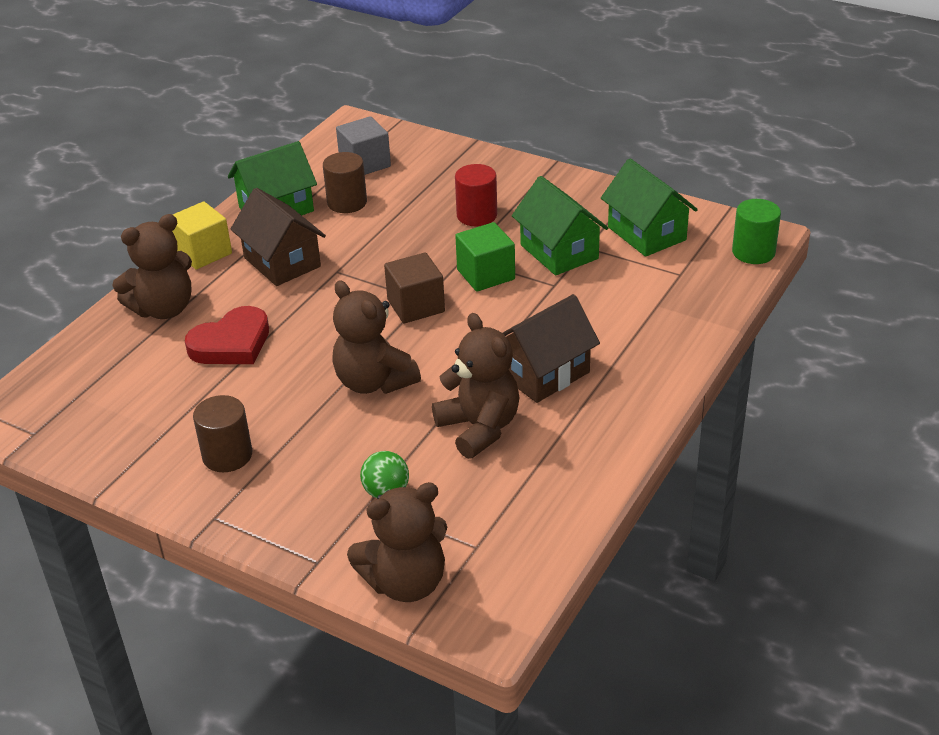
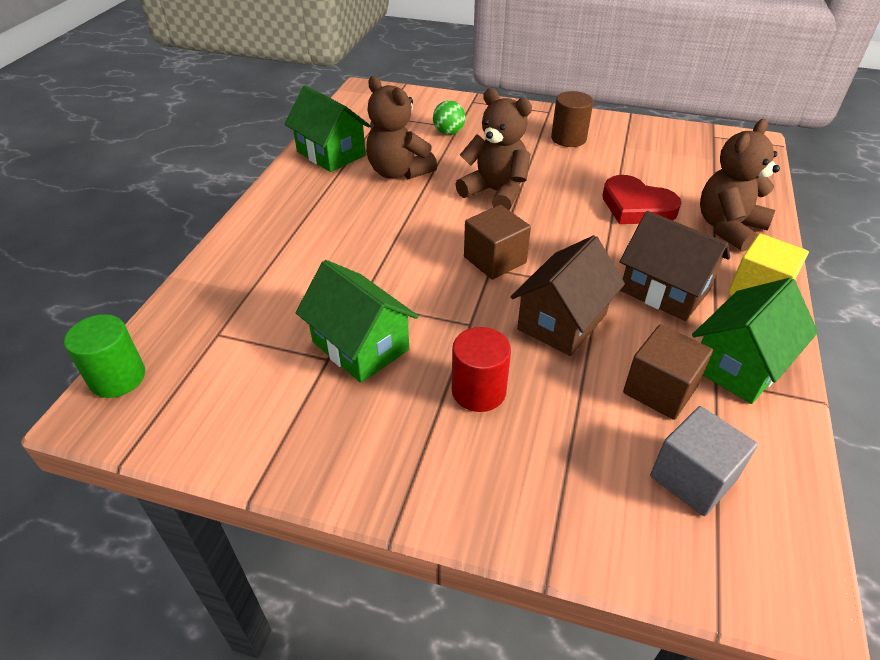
camera: 165 degrees right, 5 degrees up
(231, 343) = (636, 207): red heart -> red heart turned 90 degrees counterclockwise
(347, 202) = (660, 390): brown cylinder -> brown cube
(406, 582) = (416, 99): brown teddy bear -> none
(486, 274) = (437, 304): green cube -> none
(544, 373) = (356, 214): brown house -> brown house (562, 322)
(646, 233) = (250, 390): green house -> green house (331, 153)

